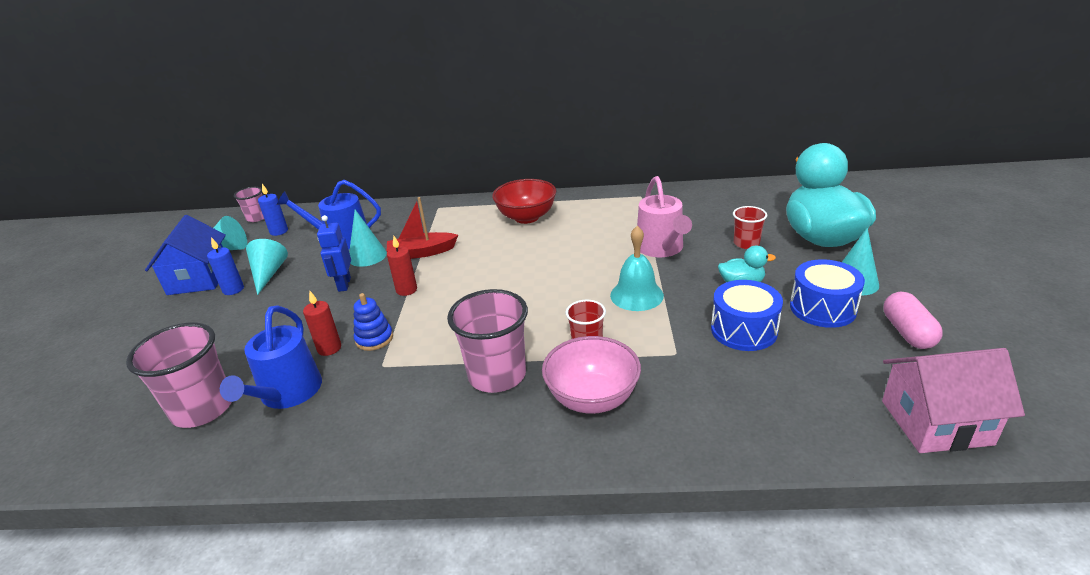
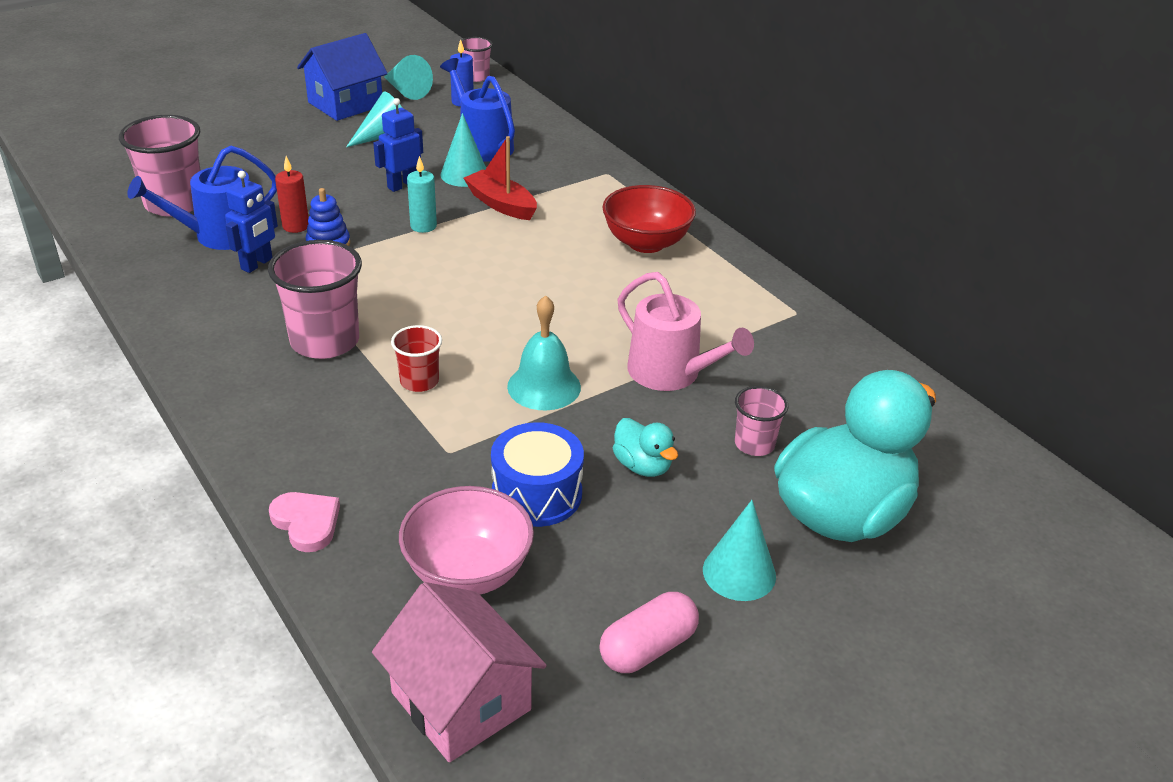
camera: 50 degrees right, 5 degrees up
(233, 289) = (344, 130): blue candle -> none
(355, 383) = (257, 264): none -> blue robot
(406, 290) = (423, 226): red candle -> turquoise candle
(592, 398) = (330, 416): pink bowl -> pink bowl (468, 572)
(661, 248) = (671, 373): pink watering can -> pink watering can turned 90 degrees counterclockwise
(712, 446) = (306, 523): none -> pink heart
(746, 243) = (754, 444): red cup -> pink cup
(822, 308) = (643, 554): blue drum -> none

